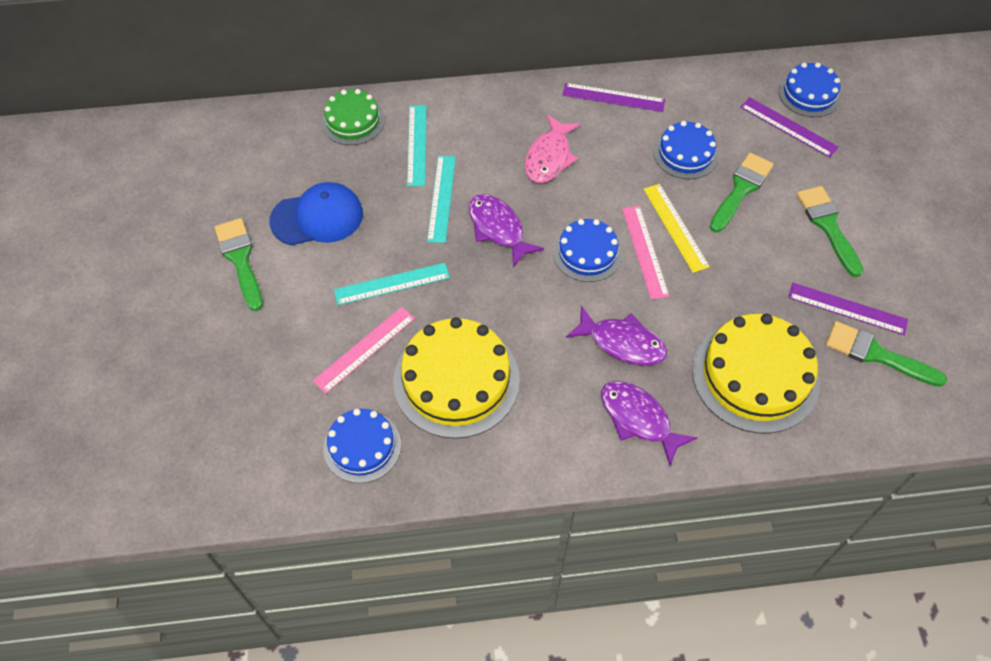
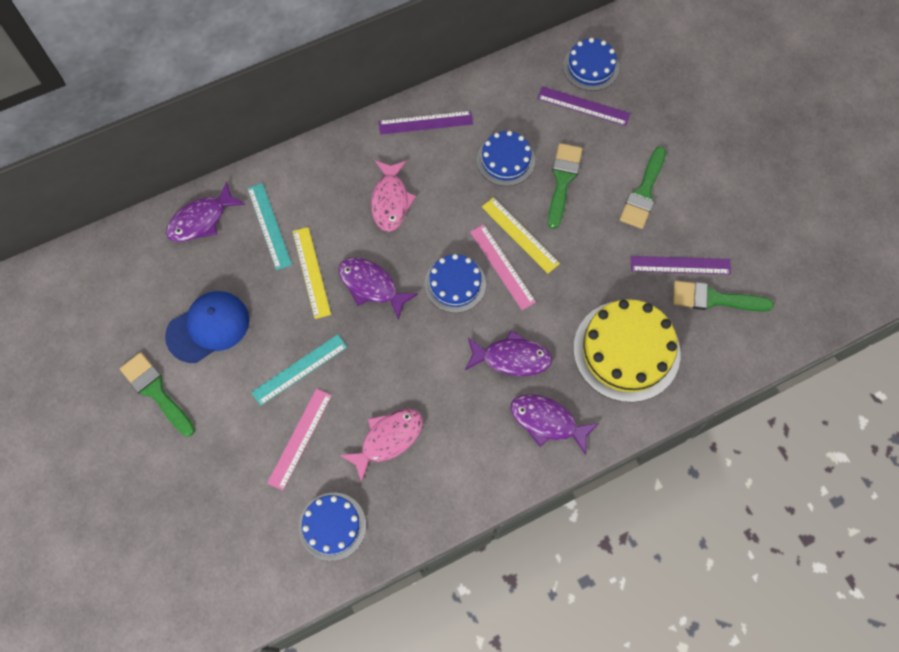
camera: 20 degrees left, 10 degrees up
(353, 121) = (201, 220): green cake -> purple fish
(441, 198) = (311, 272): turquoise ruler -> yellow ruler
(456, 380) = (388, 439): yellow cake -> pink fish
(828, 226) = (643, 193): green brush -> green brush turned 120 degrees counterclockwise

